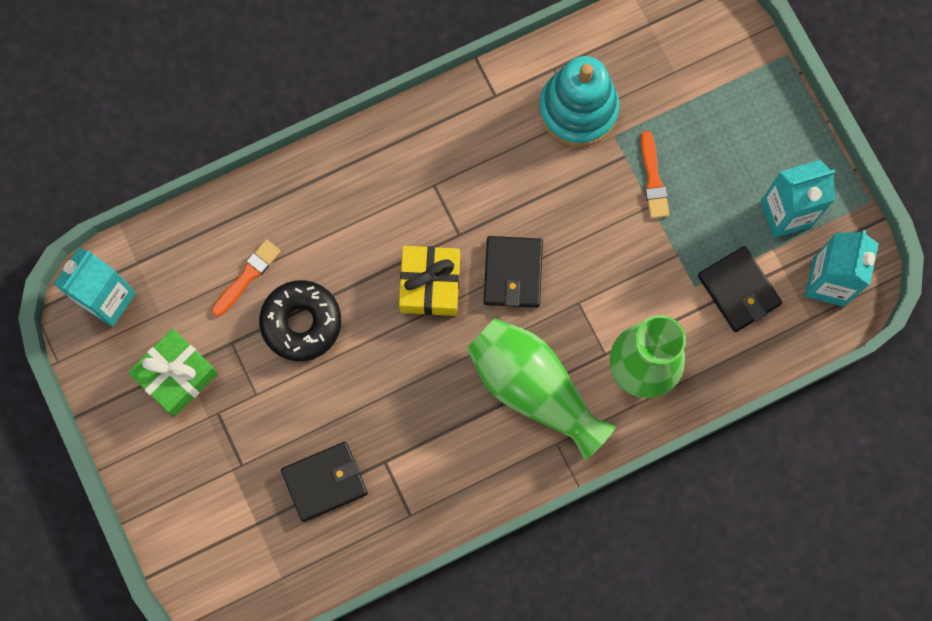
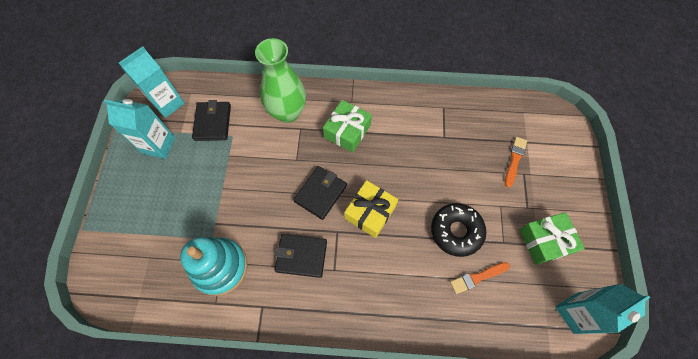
camera: 150 degrees left, 10 degrees down
(325, 482) = (481, 143): black wallet -> black wallet (301, 256)
(533, 389) = (347, 131): green vase -> green gift
(653, 179) = (210, 201): orange brush -> orange brush (514, 160)

